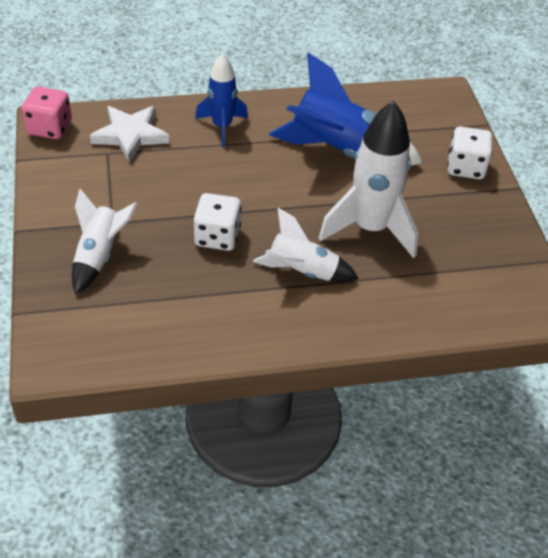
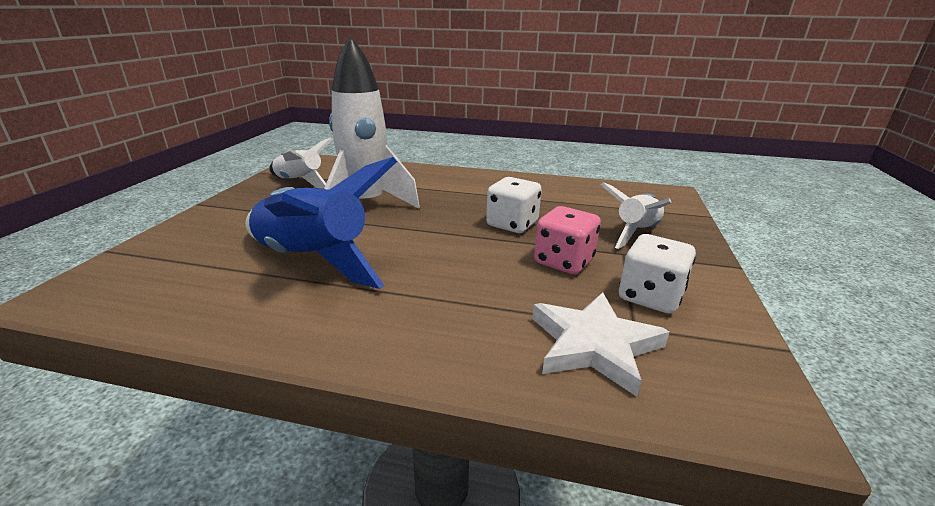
camera: 155 degrees left, 20 degrees down
(50, 128) = (756, 396): pink dice -> pink dice (563, 261)
(222, 127) = (438, 324): blue rocket -> none
(302, 271) = (451, 196): white rocket -> white rocket (300, 182)
(465, 167) = (211, 223): white dice -> white dice (650, 297)

